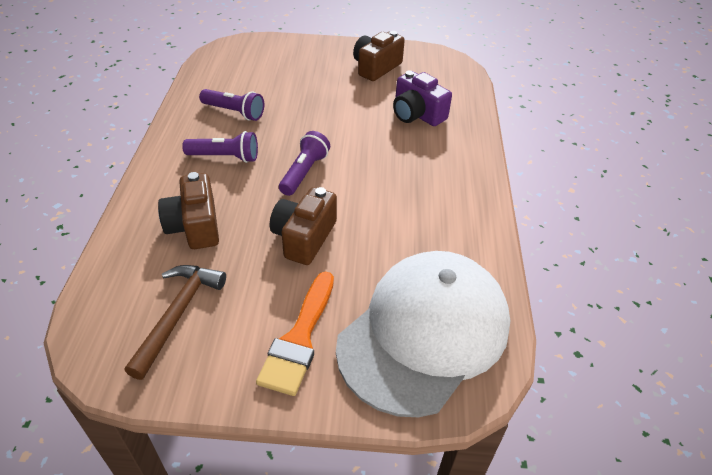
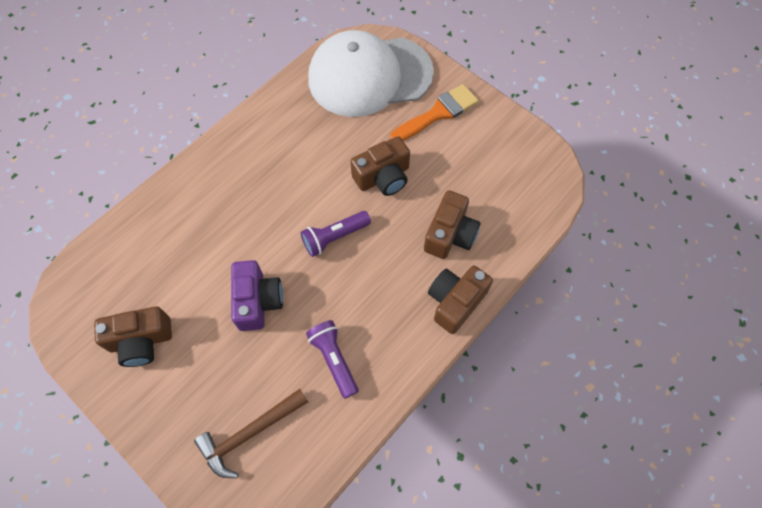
camera: 140 degrees left, 20 degrees up
(156, 182) = (455, 302): none -> brown camera
(178, 314) = (497, 169): brown hammer -> brown hammer (249, 433)
(225, 157) = (383, 297): purple flashlight -> none
(417, 114) = (182, 244): purple camera -> purple camera (258, 301)

